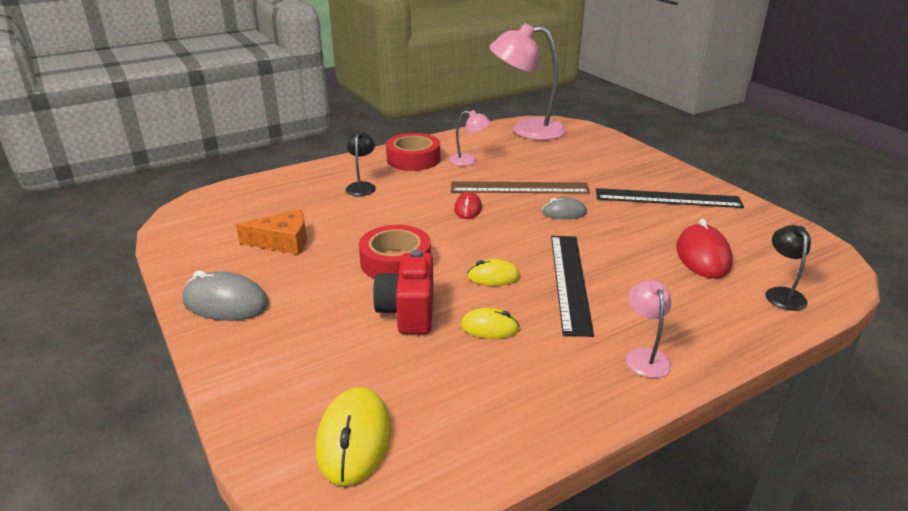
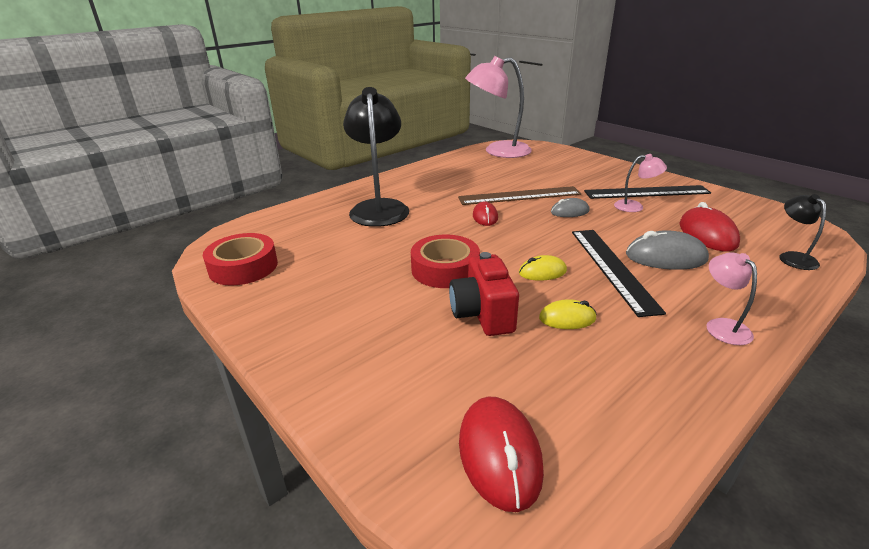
camera: 10 degrees left, 0 degrees up
(225, 303) = (294, 329): grey mouse -> grey mouse (665, 257)
(283, 241) = (327, 263): orange cheese -> none
(354, 439) = (499, 455): yellow mouse -> red mouse
(362, 186) = (379, 208): black lamp -> black lamp, size x2.14
(413, 159) = (414, 181): red tape -> red tape (243, 267)
(469, 161) = (463, 179): pink lamp -> pink lamp (635, 206)

